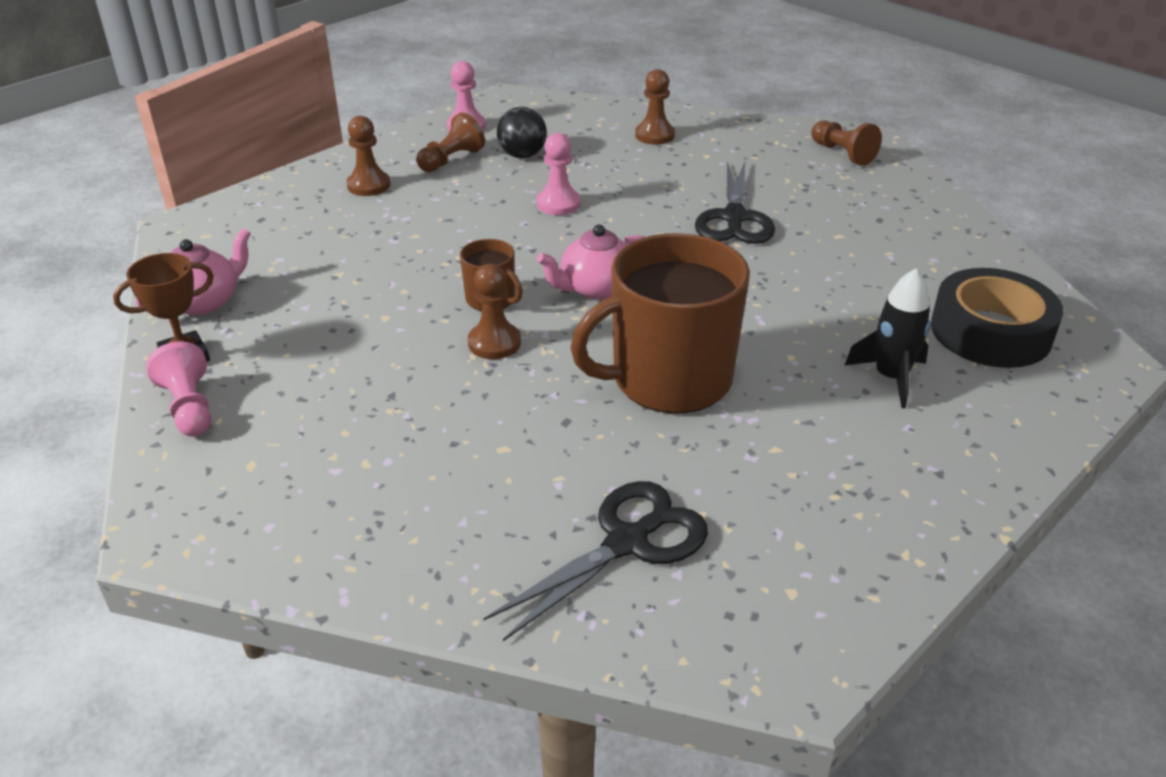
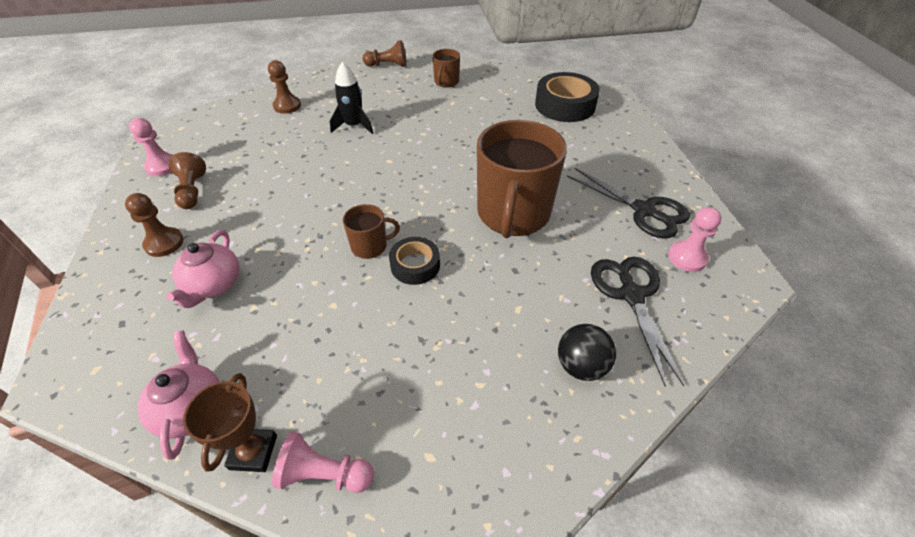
camera: 55 degrees left, 10 degrees up
(494, 343) = (415, 265): brown pawn -> black tape
(522, 155) = (233, 160): black ball -> black ball (581, 366)
(558, 204) = (306, 172): pink pawn -> pink pawn (687, 257)
(596, 288) = (406, 199): pink teapot -> pink teapot (213, 285)
(734, 218) = (399, 122): black scissors -> black scissors (644, 211)
(879, 210) = (446, 82): none -> brown mug
(890, 377) = (572, 147): black rocket -> black rocket (354, 126)

